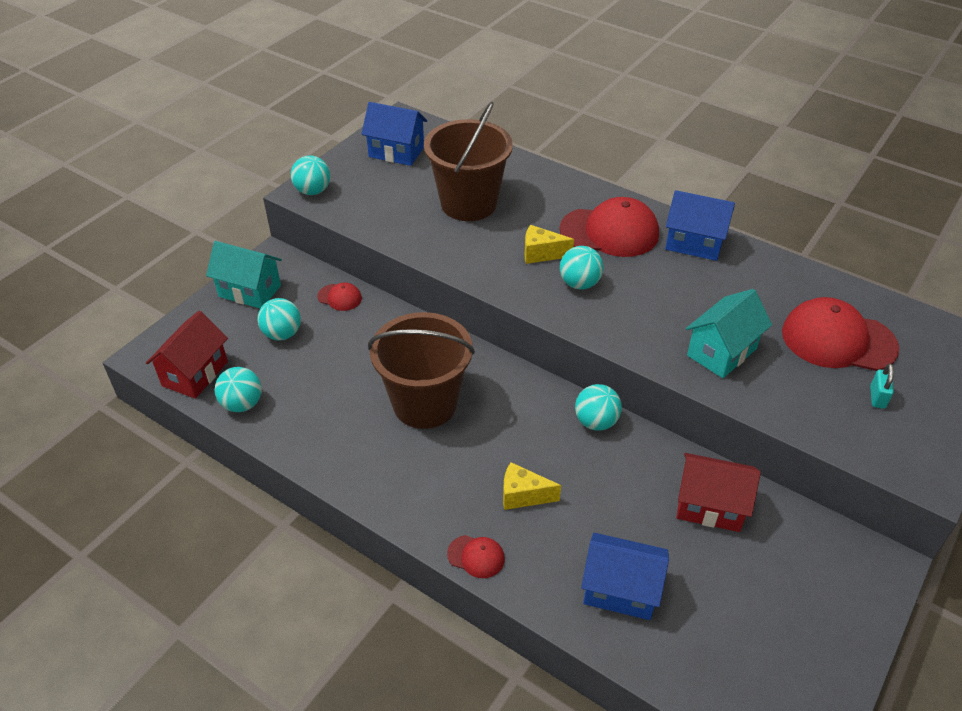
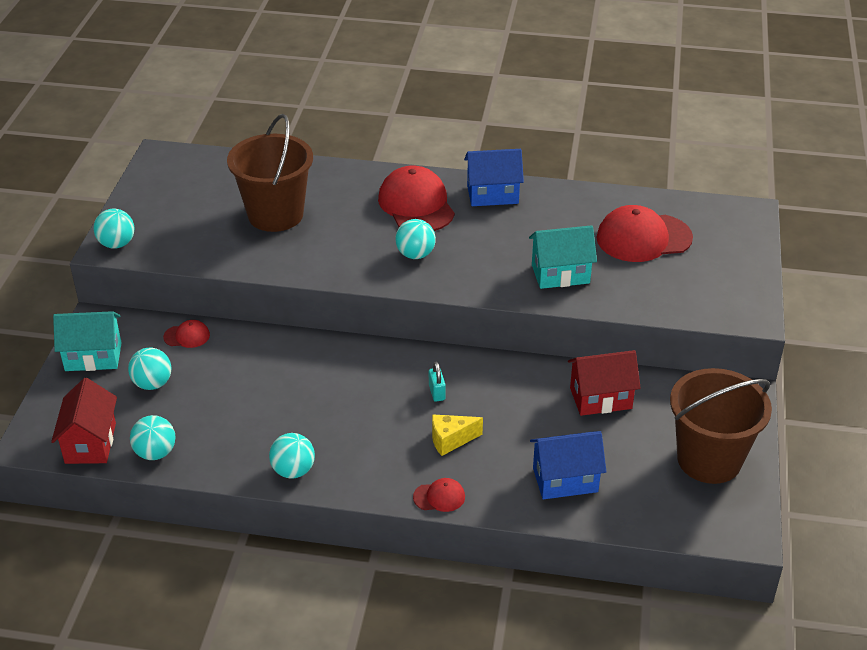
camera: 25 degrees left, 5 degrees down
(396, 152) = (175, 187): blue house -> none
(425, 403) = (324, 398): brown bucket -> brown bucket (709, 459)
(541, 254) = (368, 239): yellow cheese -> none
(596, 422) = (478, 366): turquoise ball -> turquoise ball (293, 470)
(609, 232) = (416, 205): red cap -> red cap turned 90 degrees counterclockwise
(721, 352) = (560, 274): turquoise house -> turquoise house turned 60 degrees clockwise
(877, 397) = (692, 272): turquoise padlock -> turquoise padlock (437, 392)

